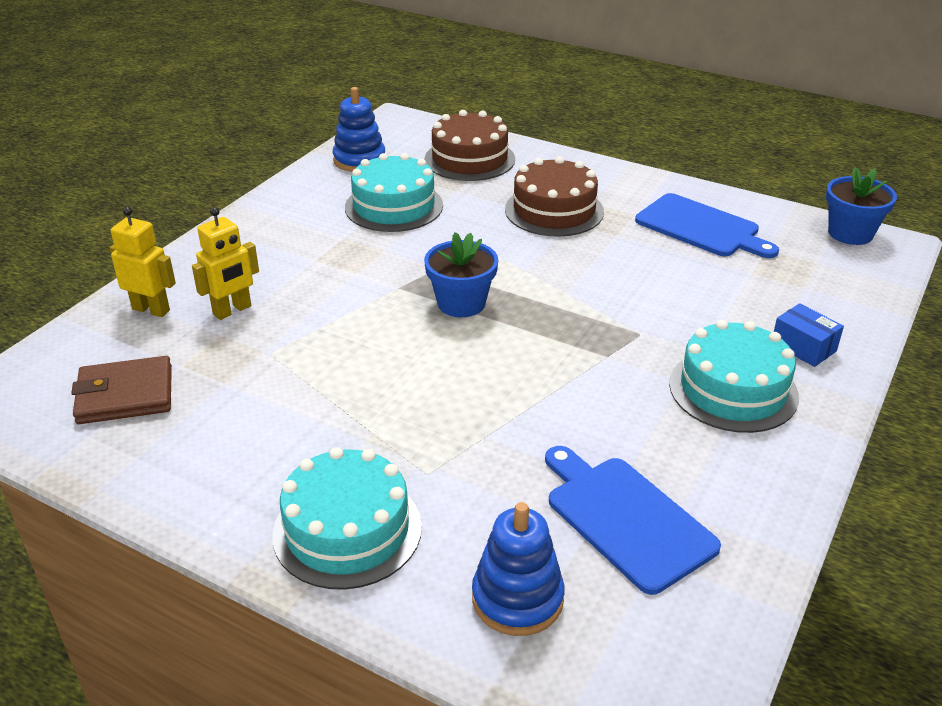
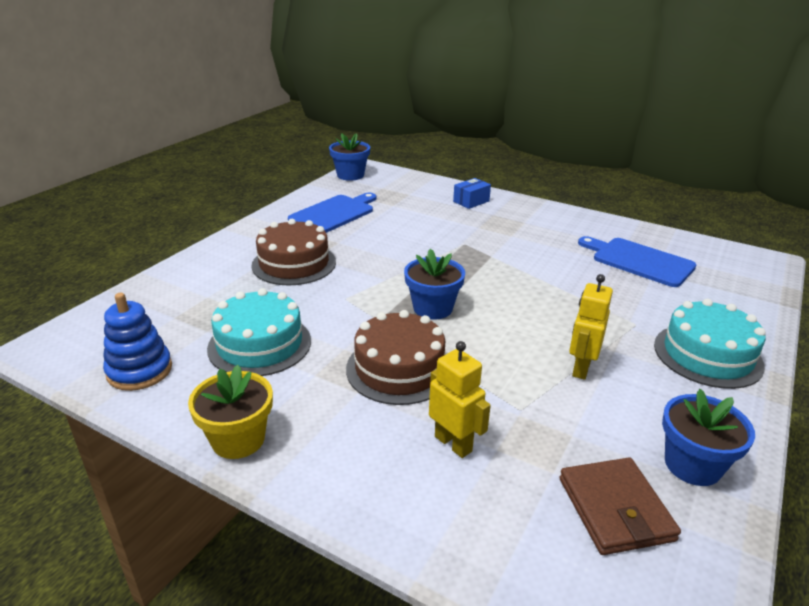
camera: 90 degrees left, 5 degrees down
(151, 309) = (457, 516): yellow robot -> yellow robot (581, 368)
(158, 459) = (692, 465): none -> blue flower pot
(265, 210) = (238, 439): none -> yellow flower pot
(469, 159) = (177, 300): brown cake -> brown cake (399, 369)
(517, 599) = (719, 295): blue stacking toy -> none
(625, 518) = (639, 261): blue cutting board -> blue cutting board turned 75 degrees clockwise
(733, 390) = (516, 223): turquoise cake -> none

